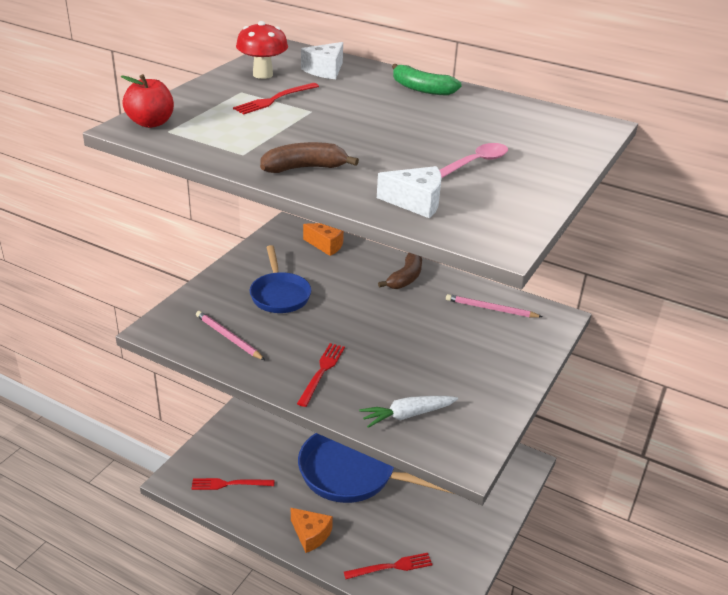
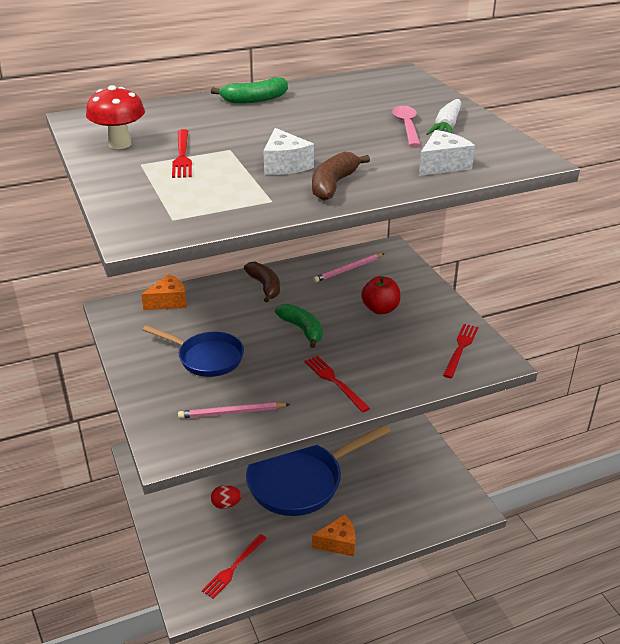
camera: 50 degrees left, 0 degrees up
(151, 123) = (142, 222): red apple -> red apple (380, 309)
(286, 443) = (226, 504): none -> red egg
(325, 70) = (157, 119): white cheese -> white cheese (285, 165)
(371, 323) = (302, 330): none -> green banana
(391, 567) = (410, 512): red fork -> red fork (460, 349)
(407, 415) = (427, 364): white carrot -> white carrot (446, 127)

